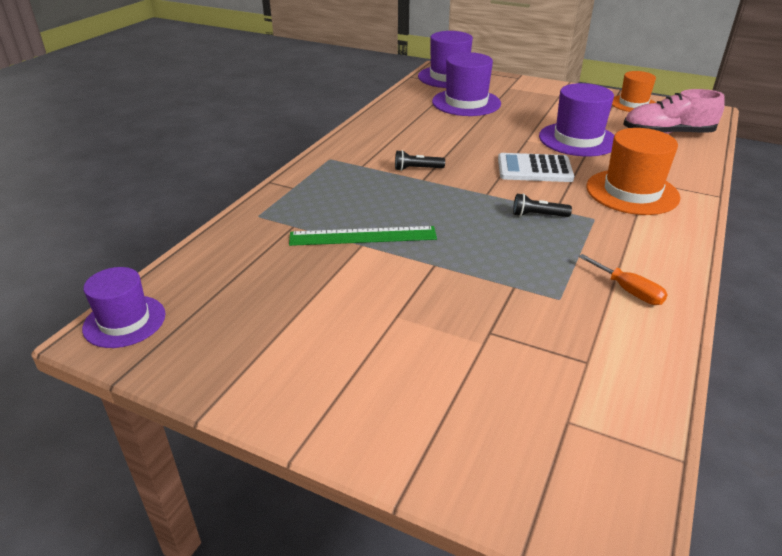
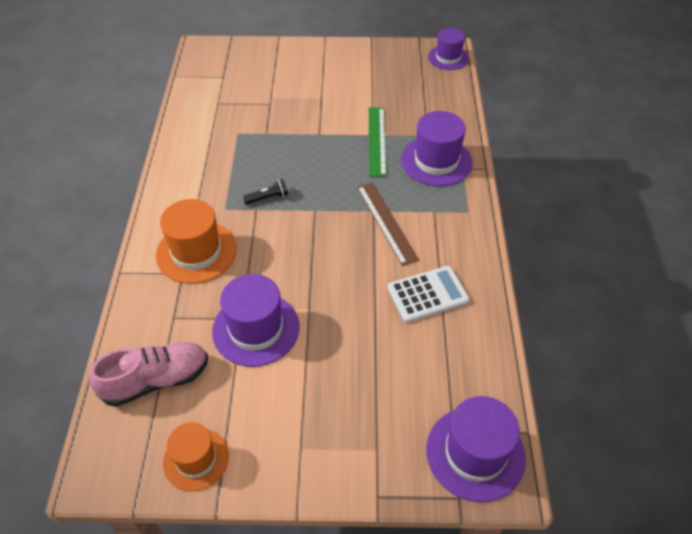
camera: 155 degrees right, 15 degrees up
(363, 236) = (376, 140): green ruler -> green ruler turned 60 degrees counterclockwise
(417, 169) = (386, 222): black flashlight -> brown ruler
(466, 103) = (410, 374): purple hat -> purple hat (436, 161)
(534, 169) = (286, 257): white calculator -> white calculator (428, 294)
(628, 291) = (198, 150): orange screwdriver -> none

